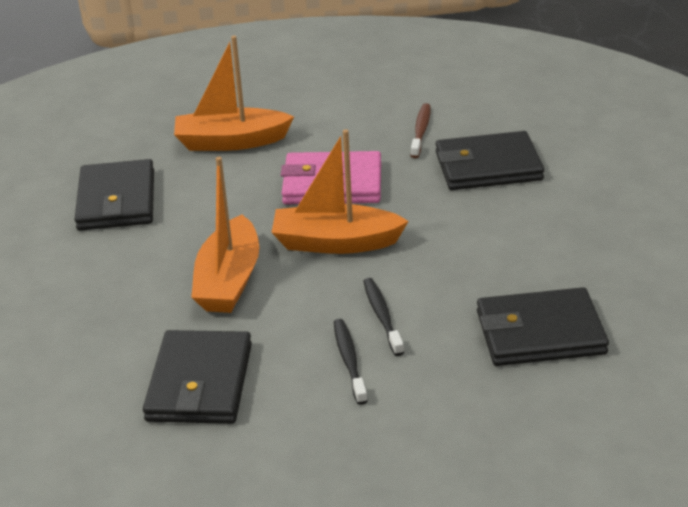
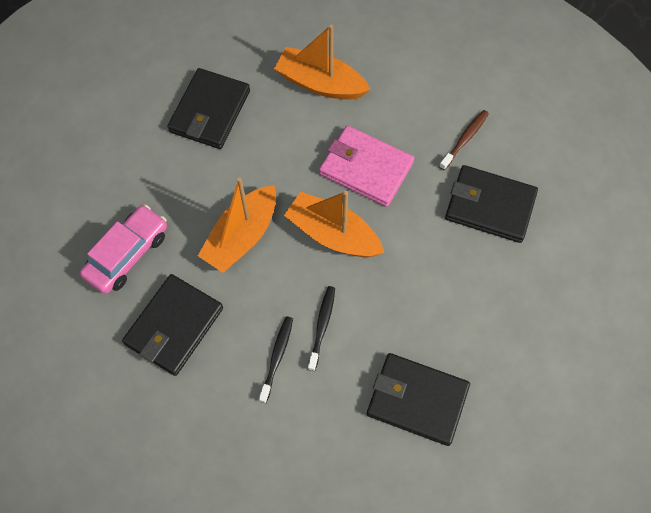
camera: 25 degrees right, 30 degrees up
(94, 344) = (127, 254): none -> pink car

